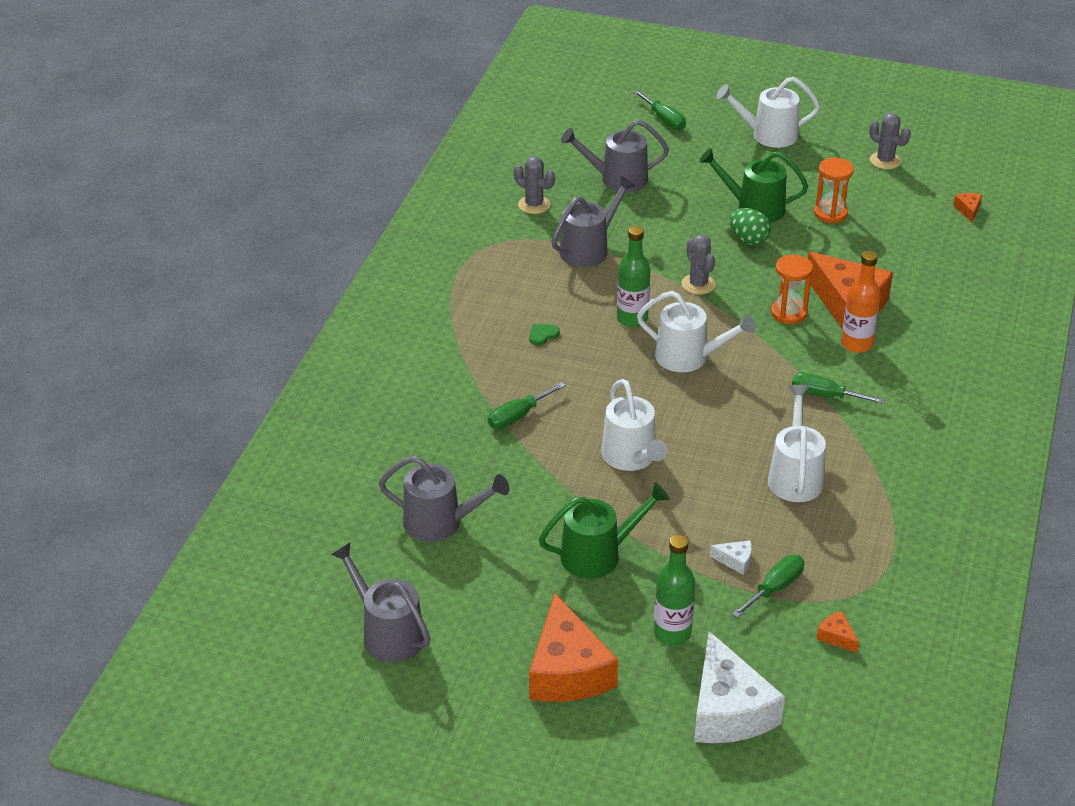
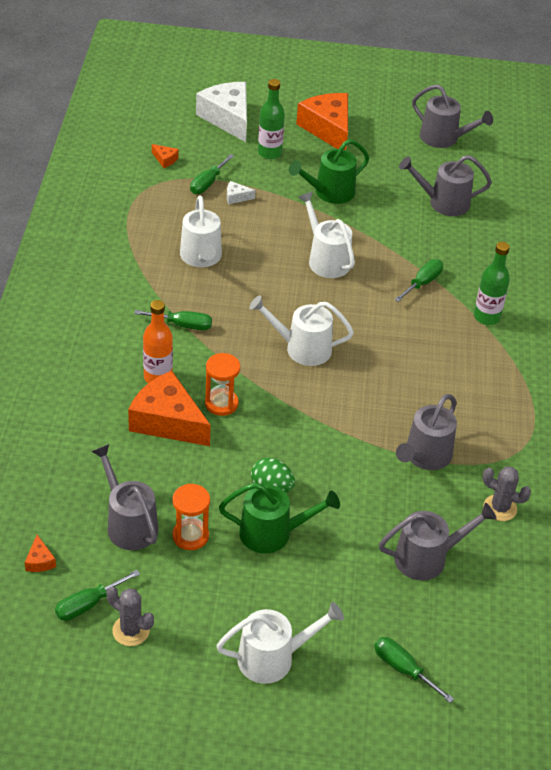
camera: 165 degrees right, 5 degrees up
(542, 335) = (431, 356): green heart -> none
(632, 319) = (360, 381): green bottle -> green bottle (486, 317)
(698, 284) = (310, 426): grey cactus -> none
(887, 227) = (129, 524): none -> grey watering can
(922, 179) = (88, 604): none -> green screwdriver

